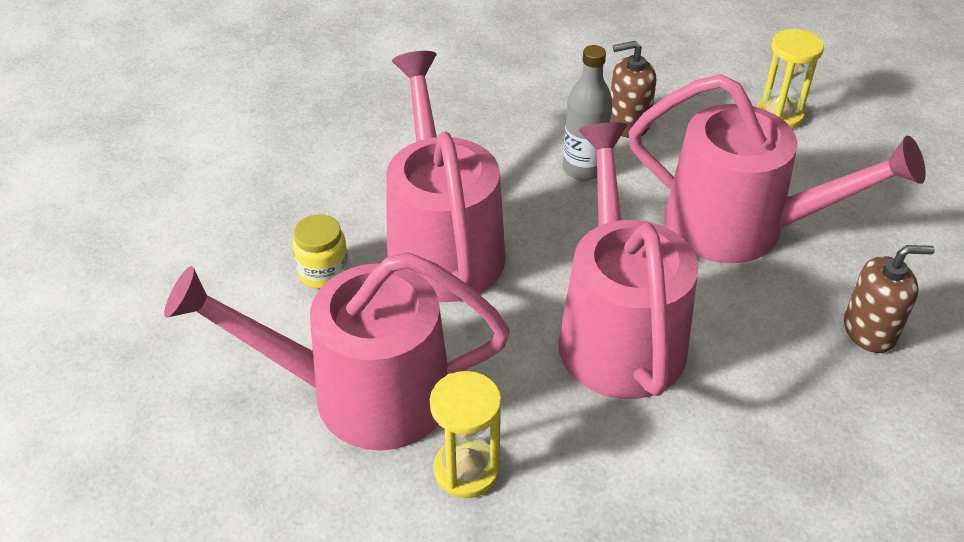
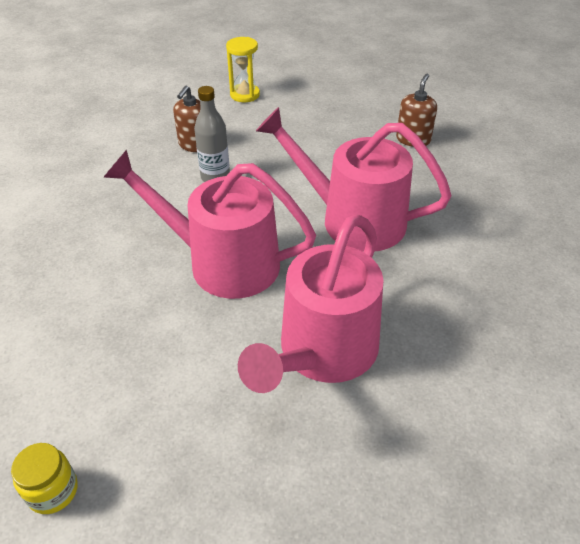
camera: 60 degrees left, 0 degrees up
(323, 272) = (196, 332): yellow jar -> yellow jar (53, 491)
(466, 470) = (414, 325): yellow hourglass -> none
(740, 227) = (313, 144): pink watering can -> none

